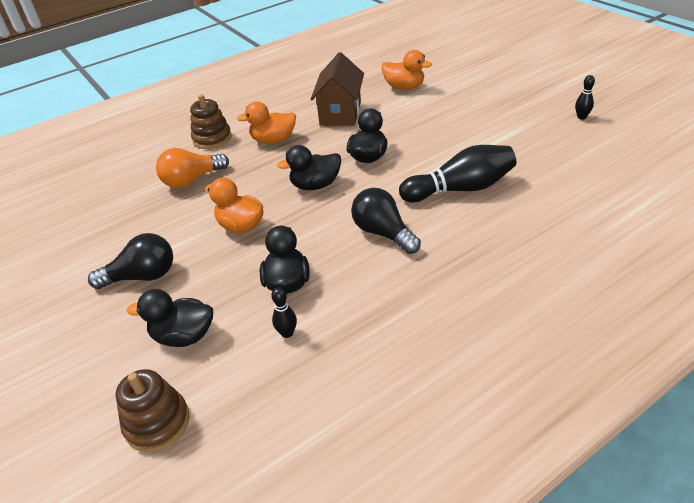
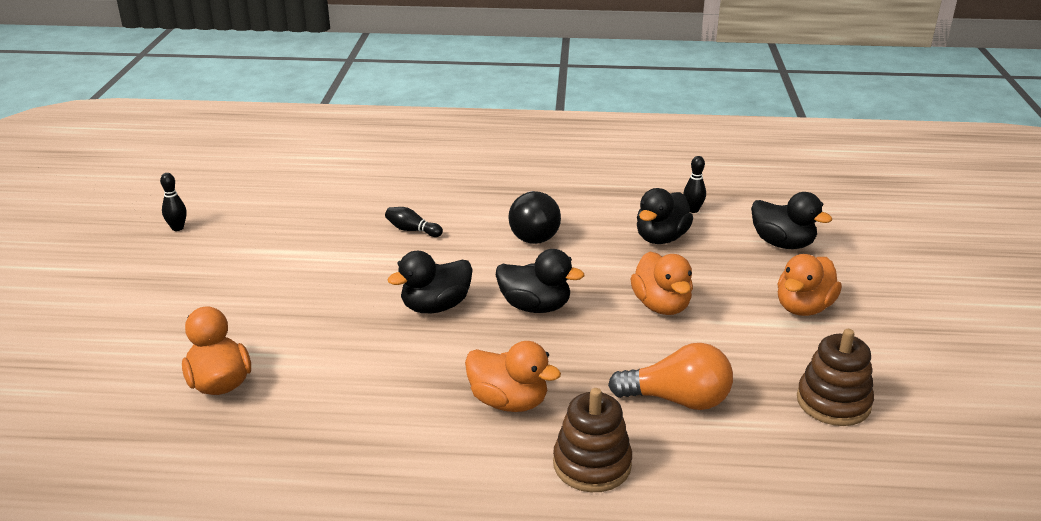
camera: 145 degrees left, 10 degrees down
(142, 276) = (803, 308): black light bulb -> orange duck
(157, 423) = (828, 207): brown stacking toy -> brown stacking toy (833, 402)
(340, 113) = (366, 392): brown house -> none
(460, 189) = (412, 230): black bowling pin -> black bowling pin, size x0.44

